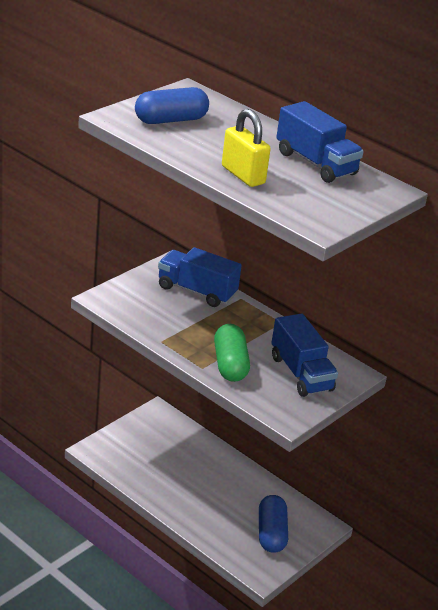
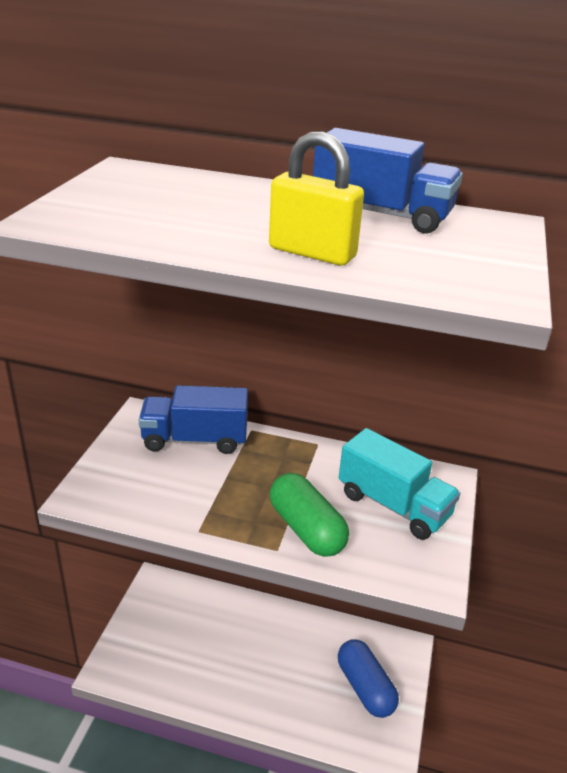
camera: 25 degrees left, 0 degrees up
(170, 120) = (134, 206): blue capsule -> none
(301, 373) = (393, 505): blue truck -> turquoise truck

